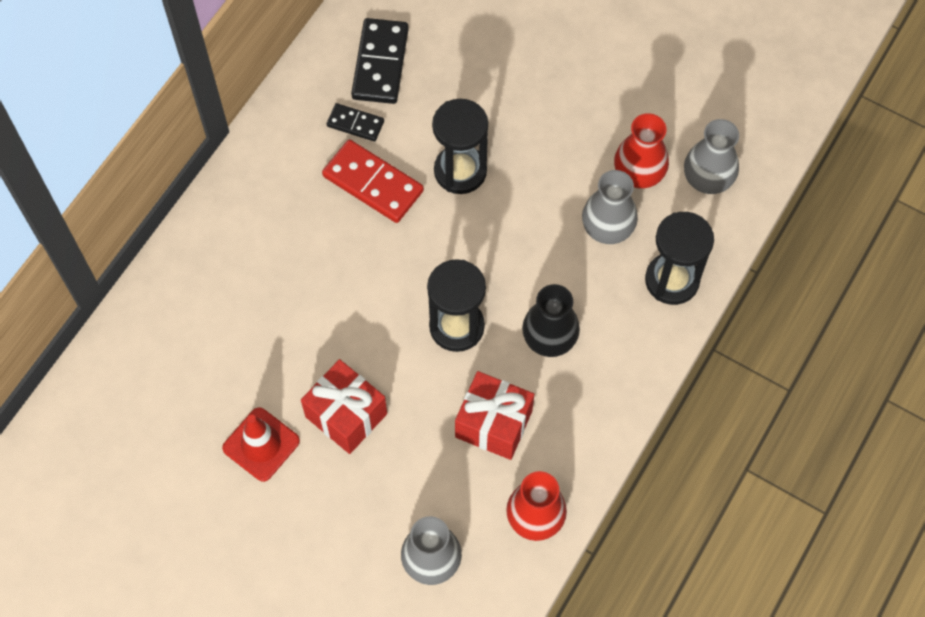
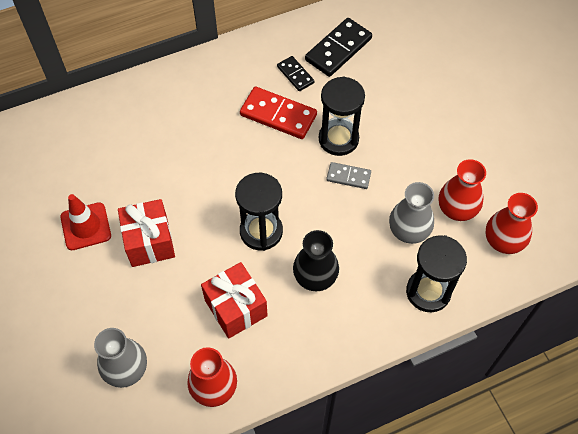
camera: 35 degrees right, 5 degrees down
(373, 183) = (278, 115): red domino -> red domino turned 45 degrees counterclockwise
(502, 207) = (348, 176): none -> grey domino
(707, 179) = (503, 241): grey vase -> red vase

